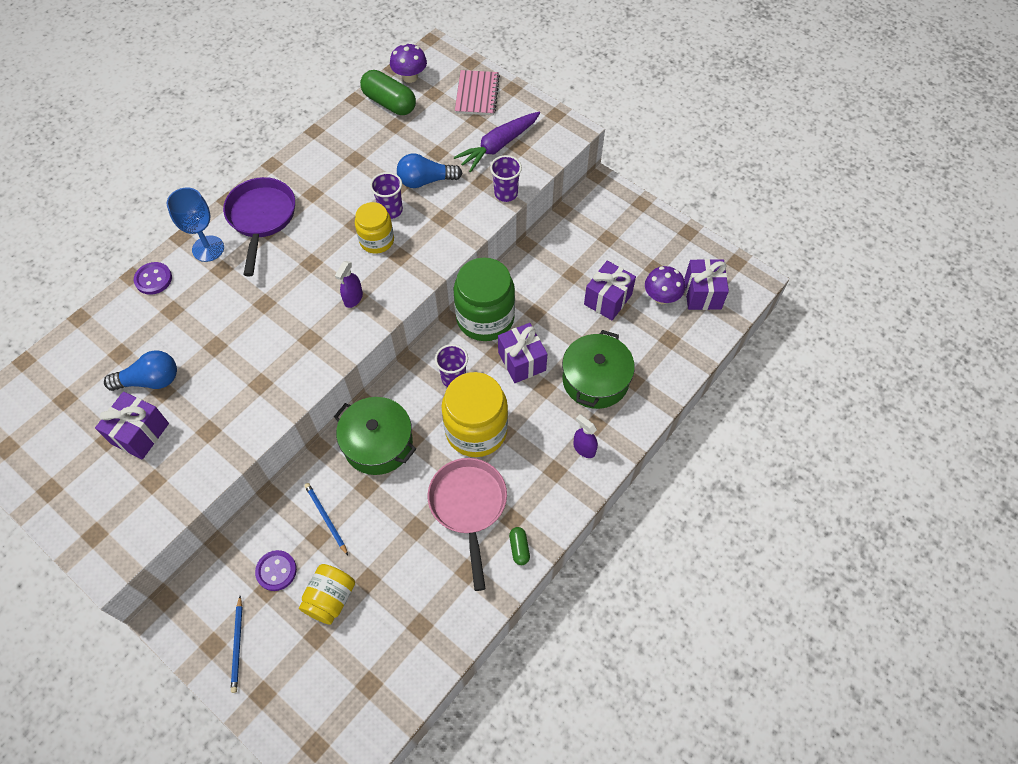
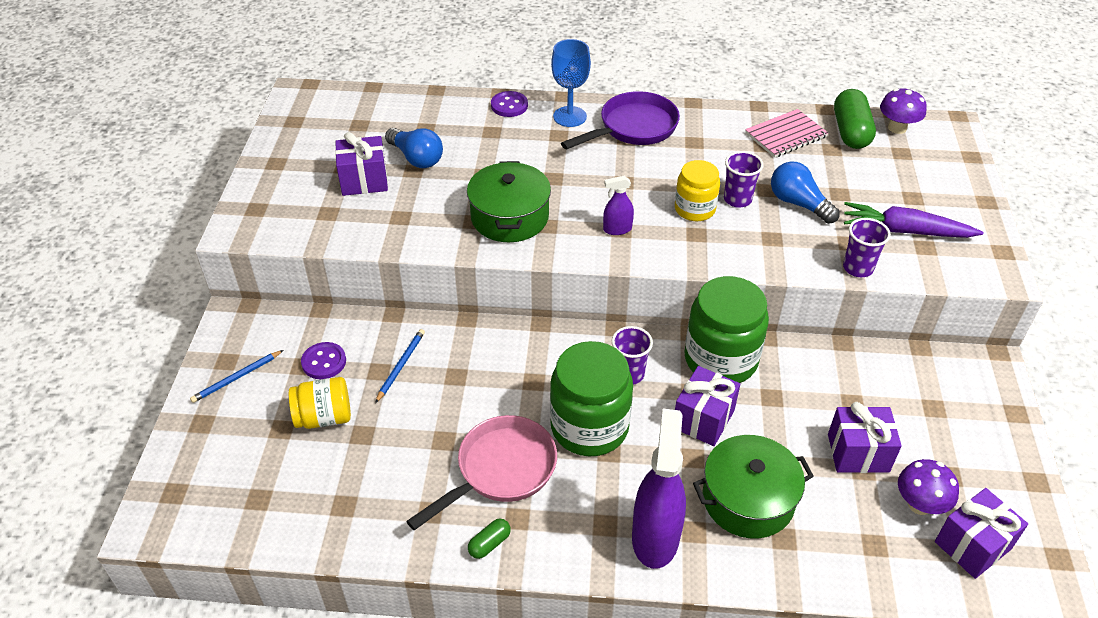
camera: 55 degrees right, 15 degrees down
(378, 444) = (506, 358): green pot -> green pot (509, 217)
(476, 430) = (589, 427): yellow jar -> green jar
(477, 94) = (943, 182): pink notebook -> pink notebook (786, 135)
(584, 448) = (655, 537): purple spray bottle -> purple spray bottle, size x2.08

